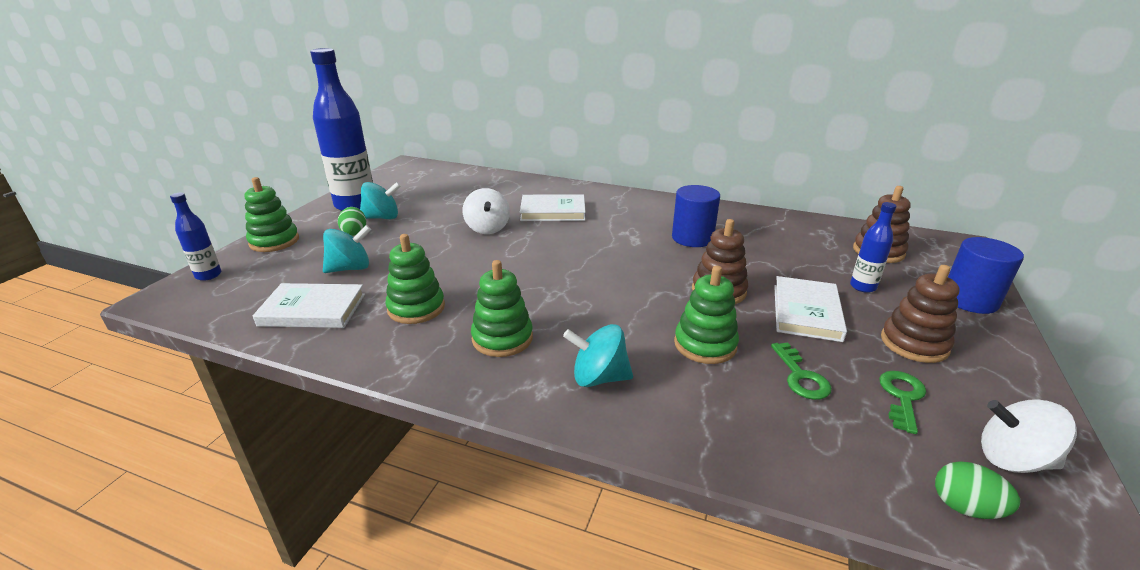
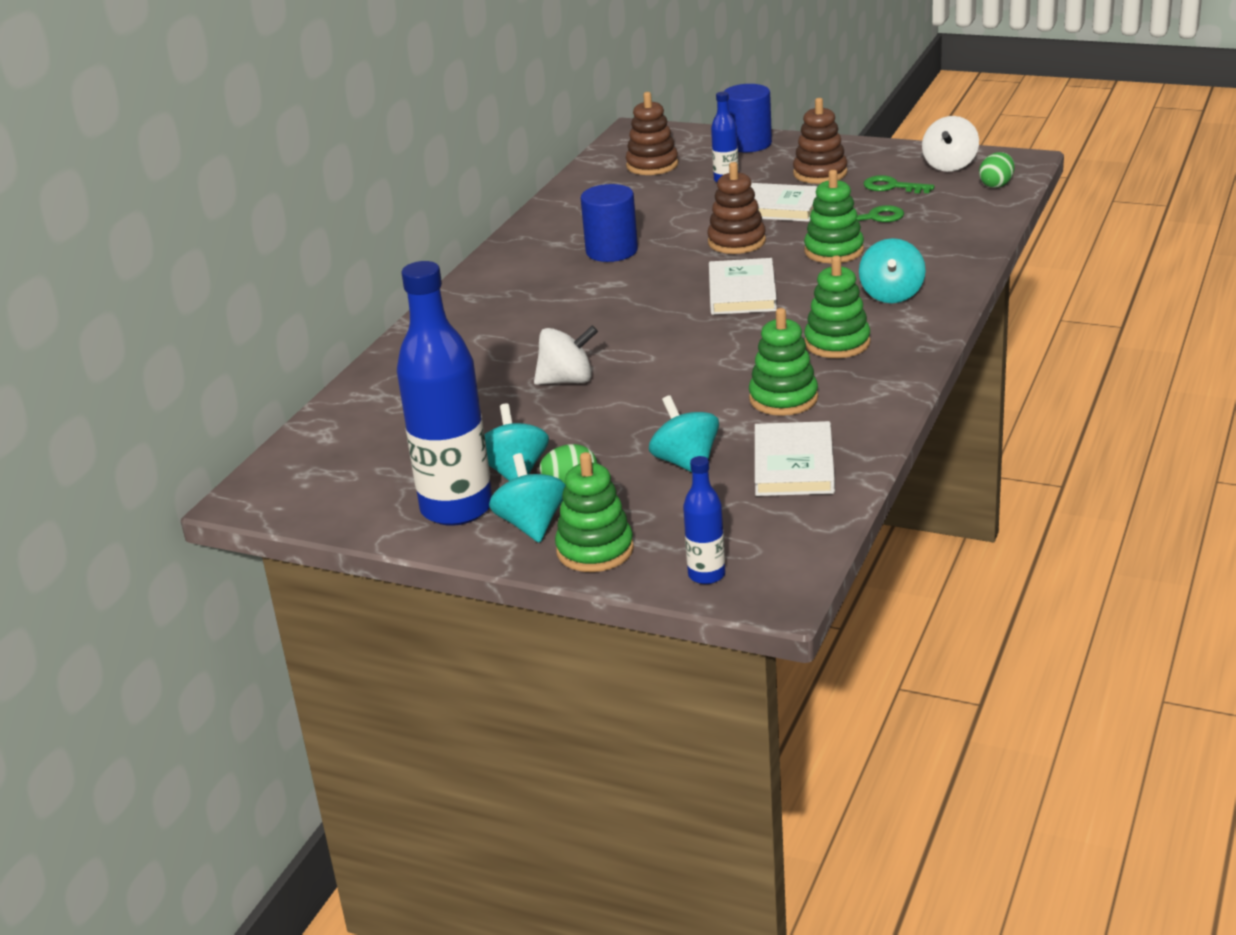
camera: 85 degrees left, 0 degrees up
(320, 224) = (531, 525): none -> turquoise spinning top
(553, 211) = (515, 339): white book -> white book (742, 292)

